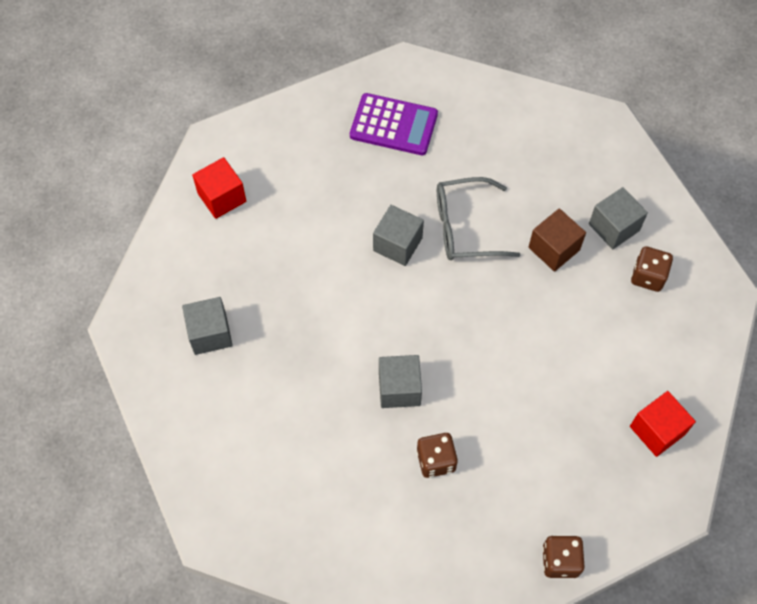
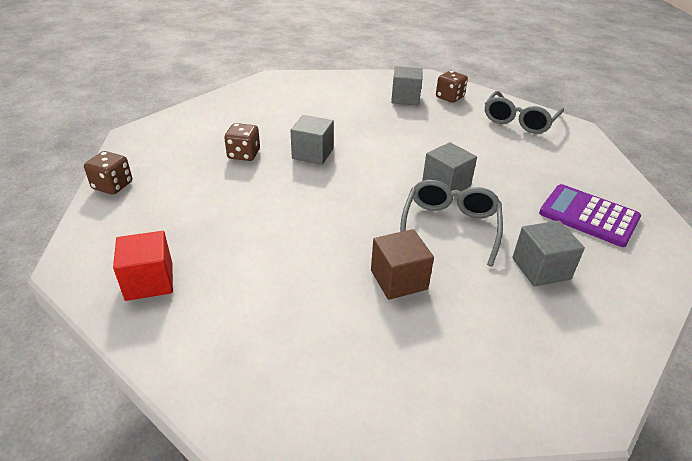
camera: 110 degrees right, 25 degrees down
(222, 197) = (519, 121): red cube -> grey glasses
(393, 125) = (588, 216): purple calculator -> purple calculator turned 90 degrees clockwise
(614, 227) = (406, 343): grey cube -> grey cube (541, 268)
(648, 276) = (322, 349): brown dice -> brown dice (449, 97)

